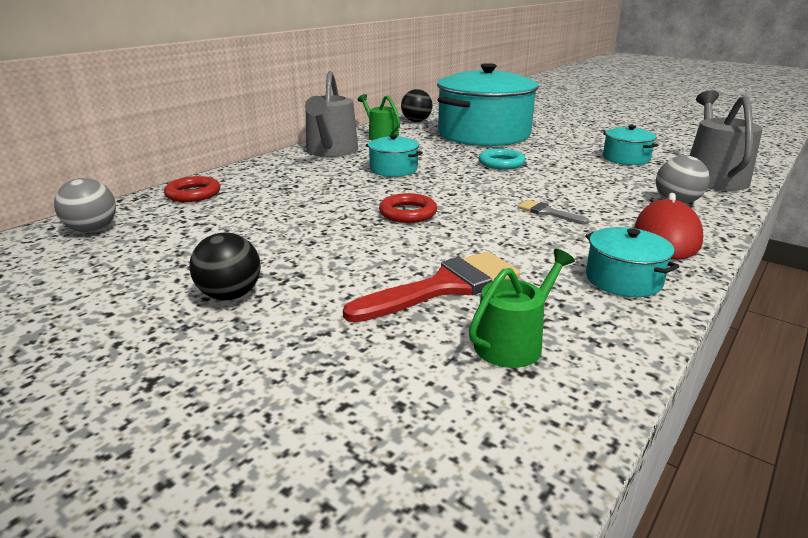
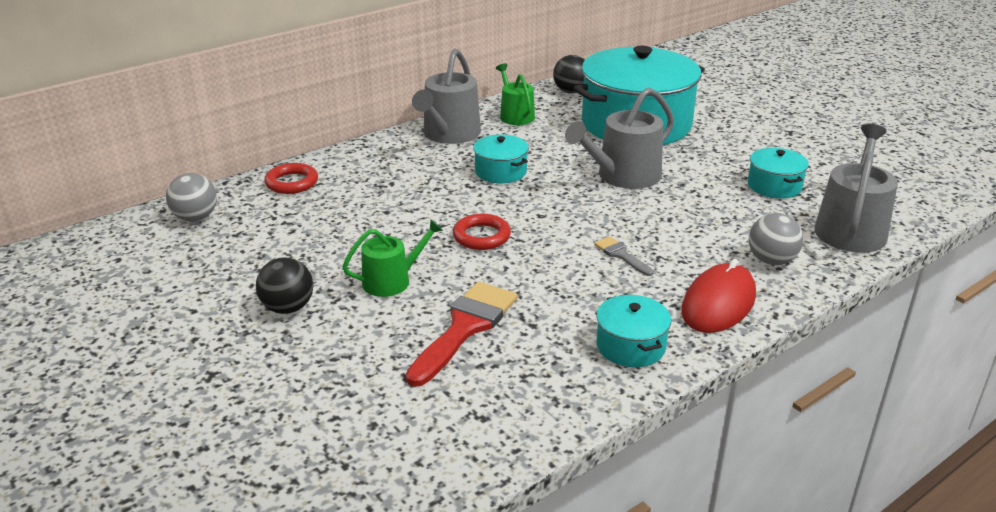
camera: 15 degrees right, 5 degrees up
(444, 287) = (465, 328): red brush -> red brush turned 45 degrees counterclockwise
(501, 163) = (623, 176): turquoise ring -> grey watering can
(513, 342) = (488, 390): green watering can -> green watering can (392, 281)

